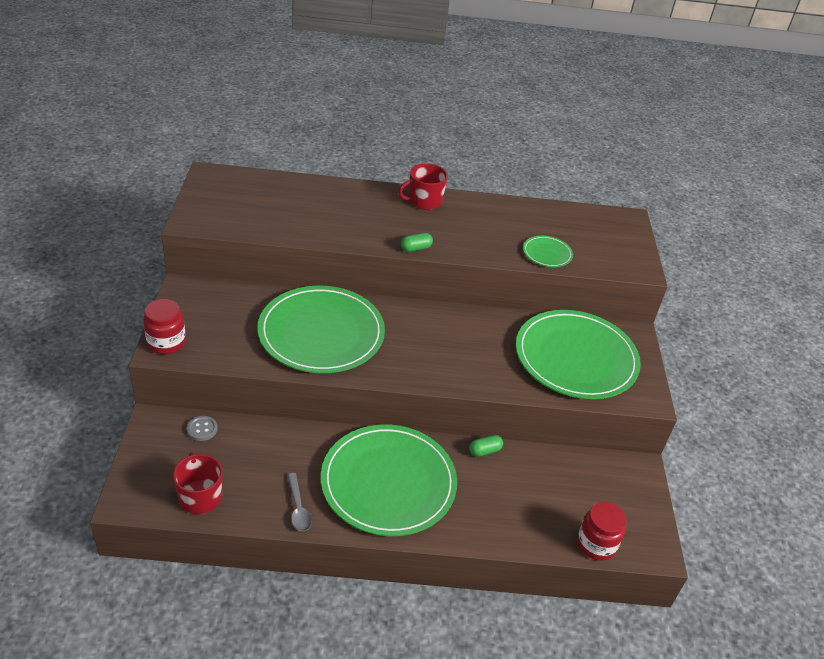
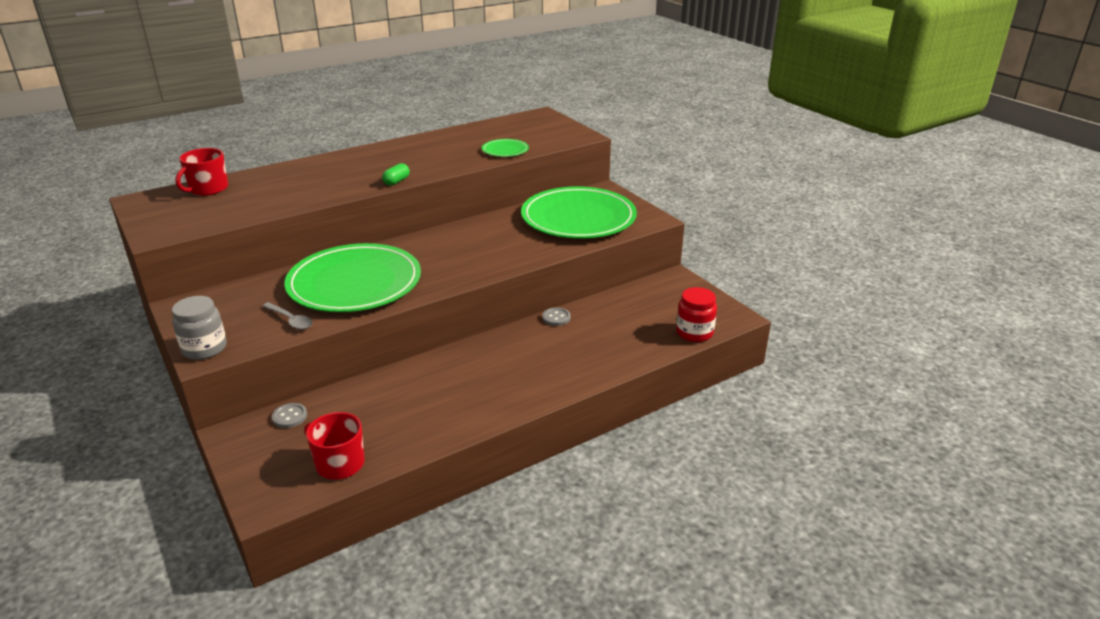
camera: 30 degrees left, 10 degrees down
(166, 342) = (204, 349): red jar -> grey jar
(298, 508) = (442, 425): grey spoon -> grey spoon (291, 320)
(388, 482) = (501, 372): green plate -> none
(424, 201) = (369, 153): red mug -> red mug (208, 189)
(484, 451) = (556, 318): green capsule -> grey button

